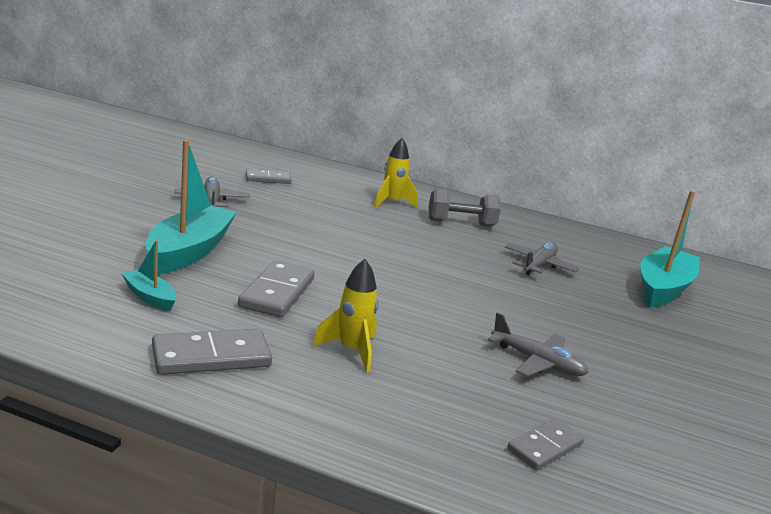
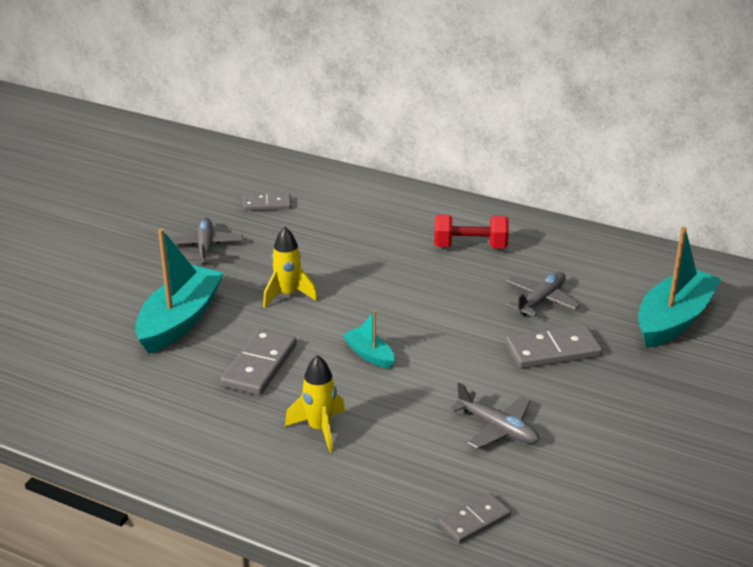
camera: 10 degrees right, 10 degrees up
(150, 297) = (142, 382): turquoise boat -> turquoise boat (369, 354)
(211, 357) = (194, 445): grey domino -> grey domino (553, 351)
(392, 202) = (398, 223): yellow rocket -> yellow rocket (288, 295)
(461, 223) = (470, 246): grey dumbbell -> red dumbbell

